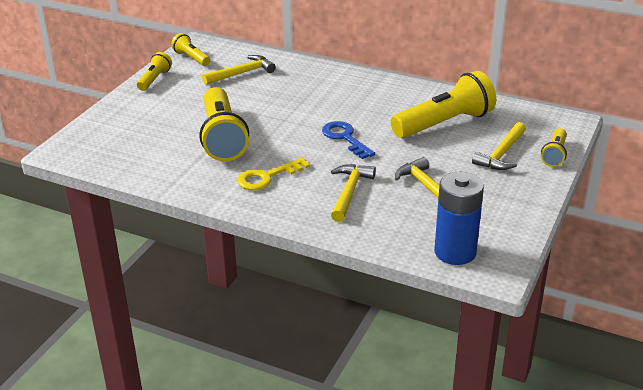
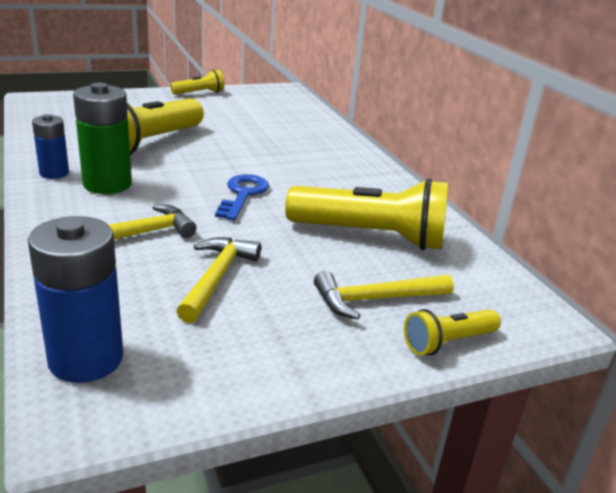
camera: 40 degrees right, 5 degrees down
(191, 58) = (257, 94): yellow flashlight -> none
(222, 190) = (54, 173): none -> blue battery
(242, 73) = (271, 116): yellow hammer -> none
(267, 177) = (107, 184): yellow key -> green battery

